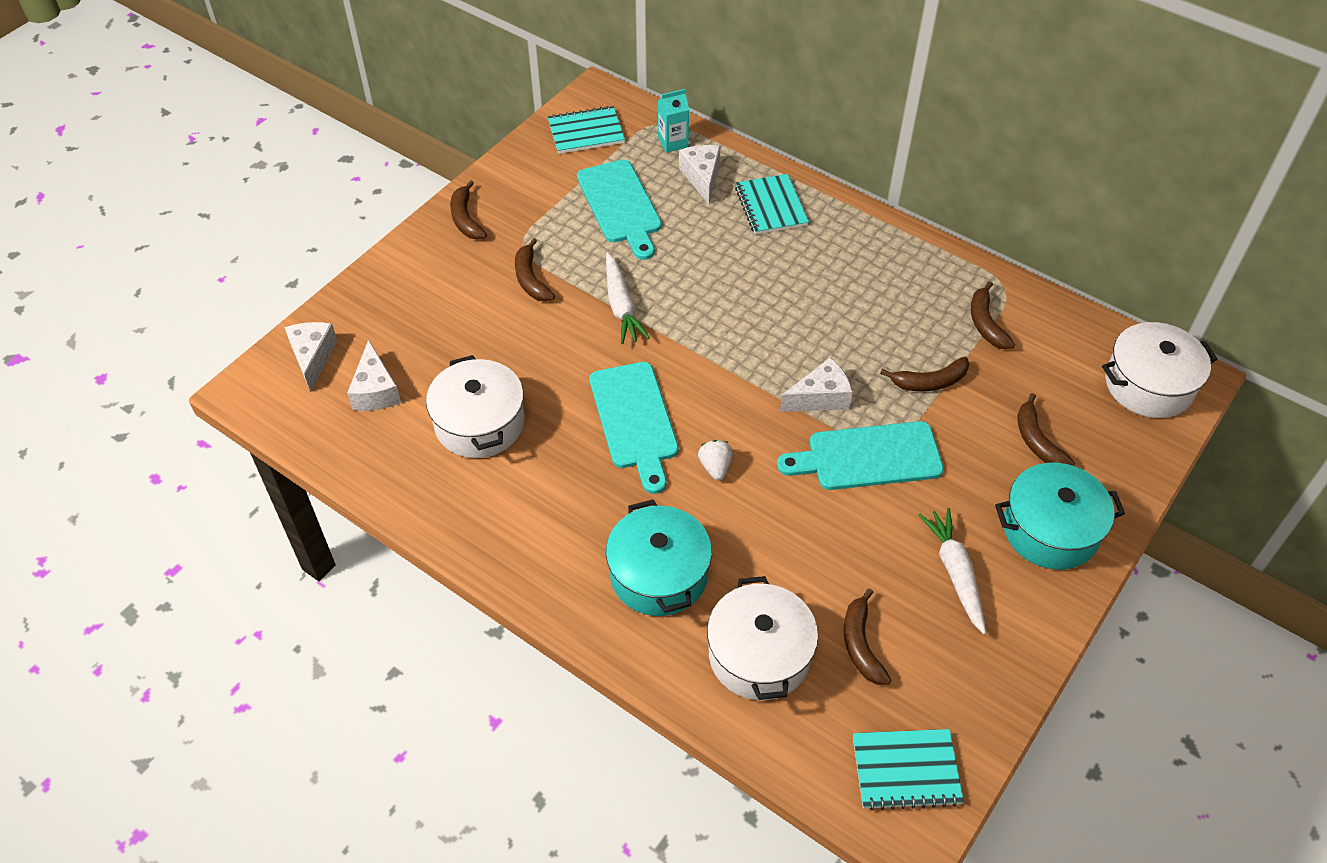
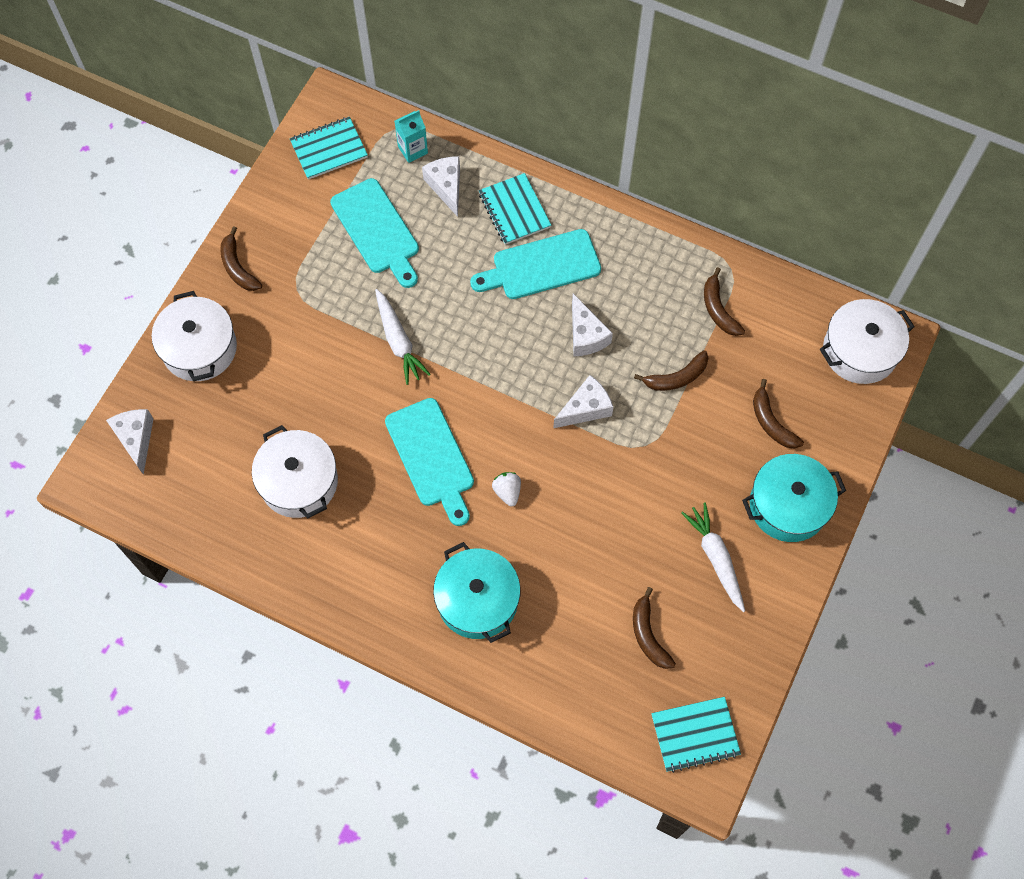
camera: 10 degrees left, 15 degrees up
(376, 390) = (200, 464): white cheese -> white cheese (586, 335)
(531, 279) = (312, 325): brown banana -> none
(759, 655) = (569, 657): white pot -> white pot (199, 348)
(868, 457) = (633, 461): turquoise cutting board -> turquoise cutting board (541, 266)

